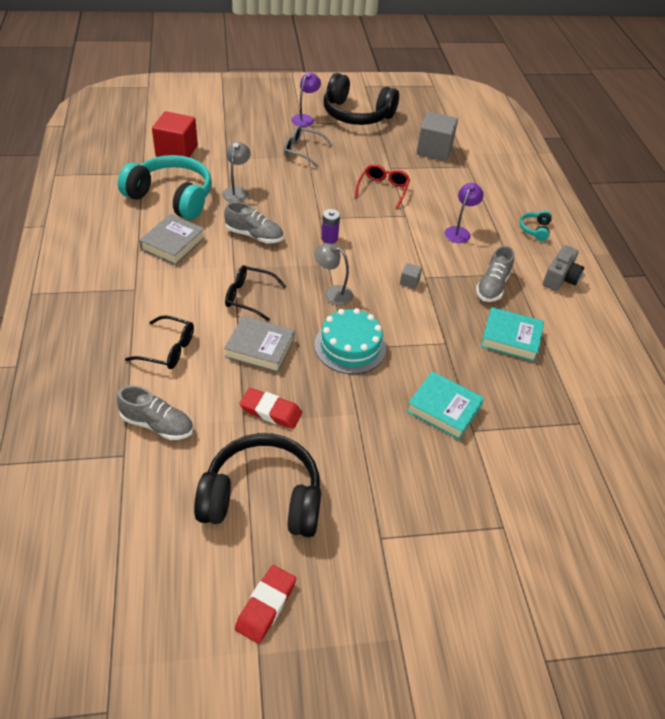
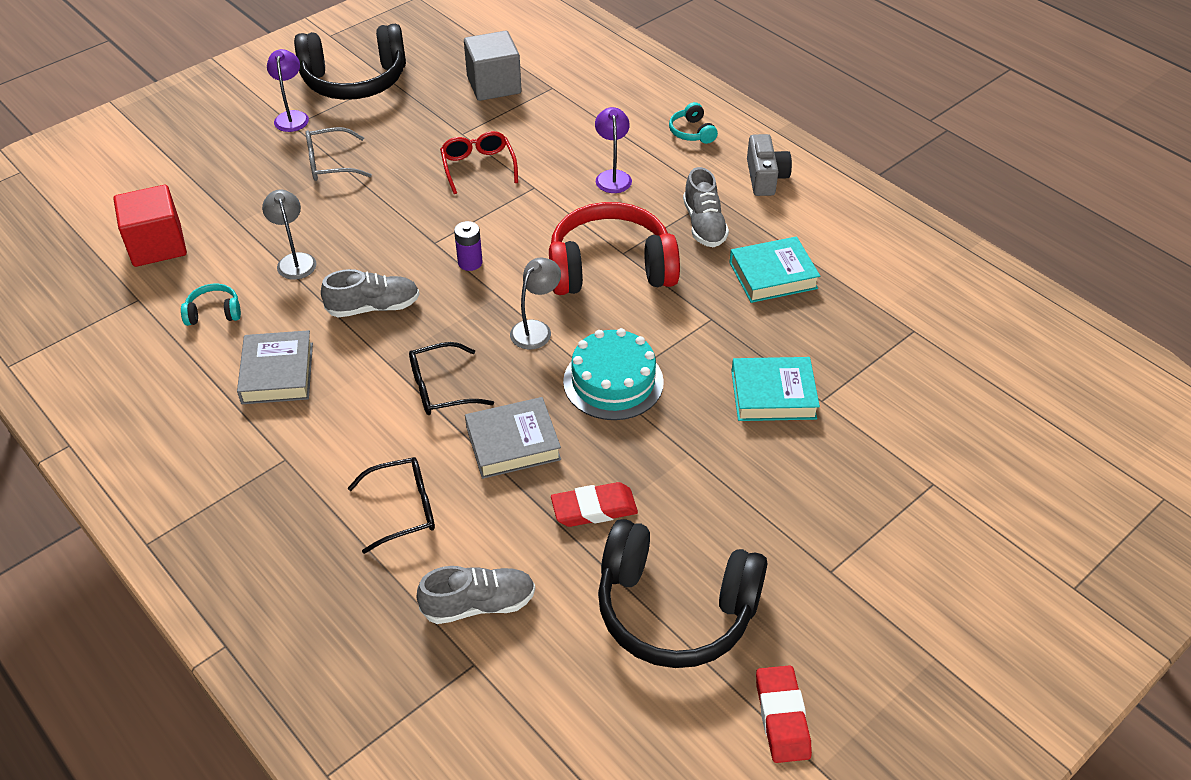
camera: 30 degrees left, 0 degrees up
(171, 197) = (214, 312): turquoise headphones -> turquoise headphones, size x0.42
(262, 498) = (675, 609): black headphones -> black headphones turned 135 degrees counterclockwise
(332, 293) = (536, 329): grey lamp -> grey lamp turned 135 degrees clockwise
(409, 282) = (610, 268): grey cube -> red headphones

